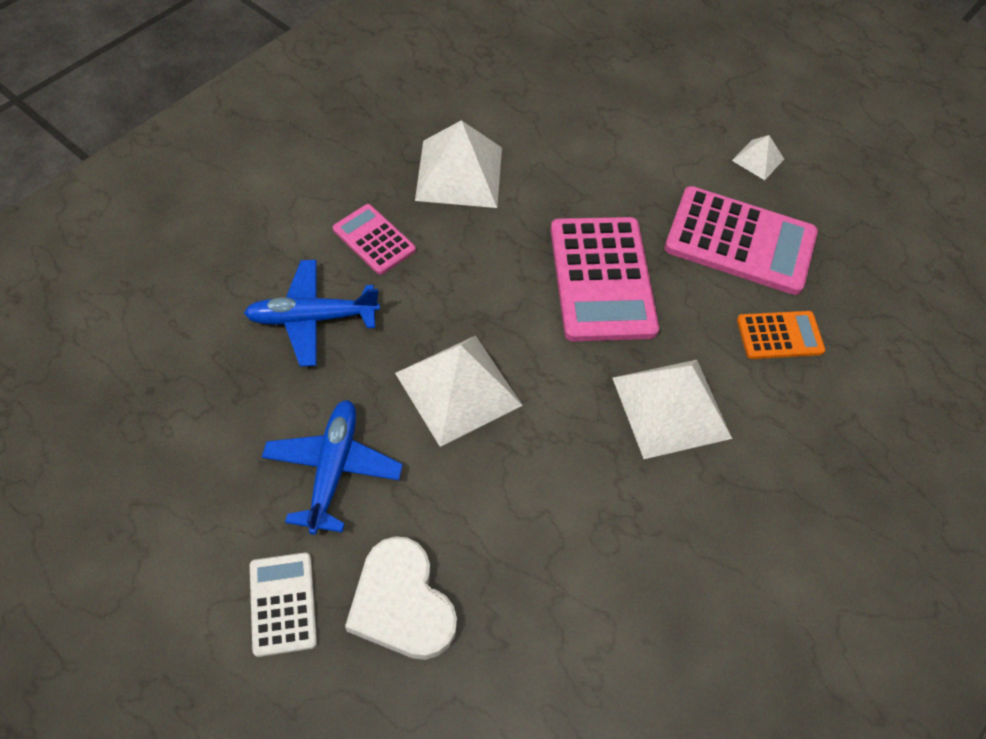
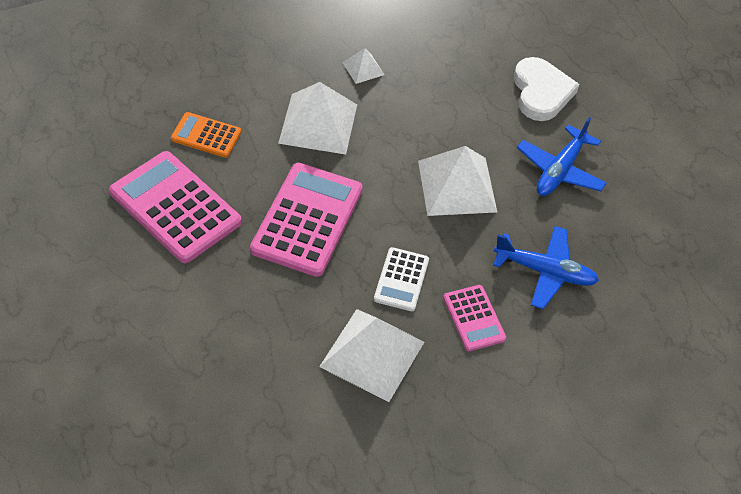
camera: 155 degrees left, 5 degrees down
(283, 604) = (609, 116): white calculator -> white calculator (401, 279)
(758, 159) = (95, 268): white pyramid -> white pyramid (363, 68)

